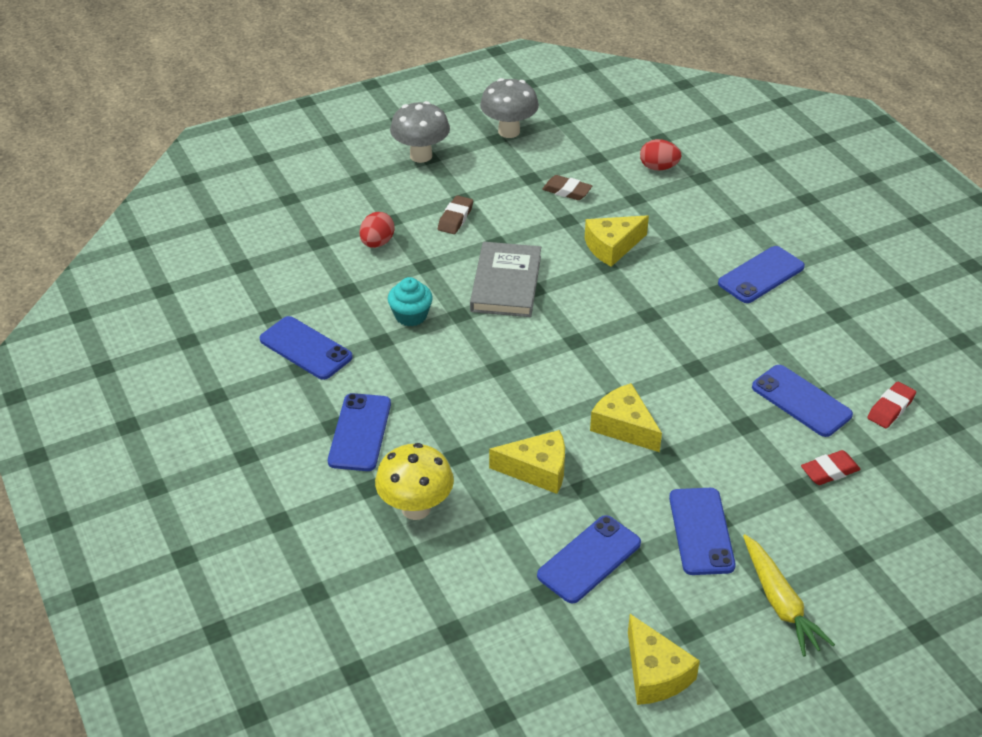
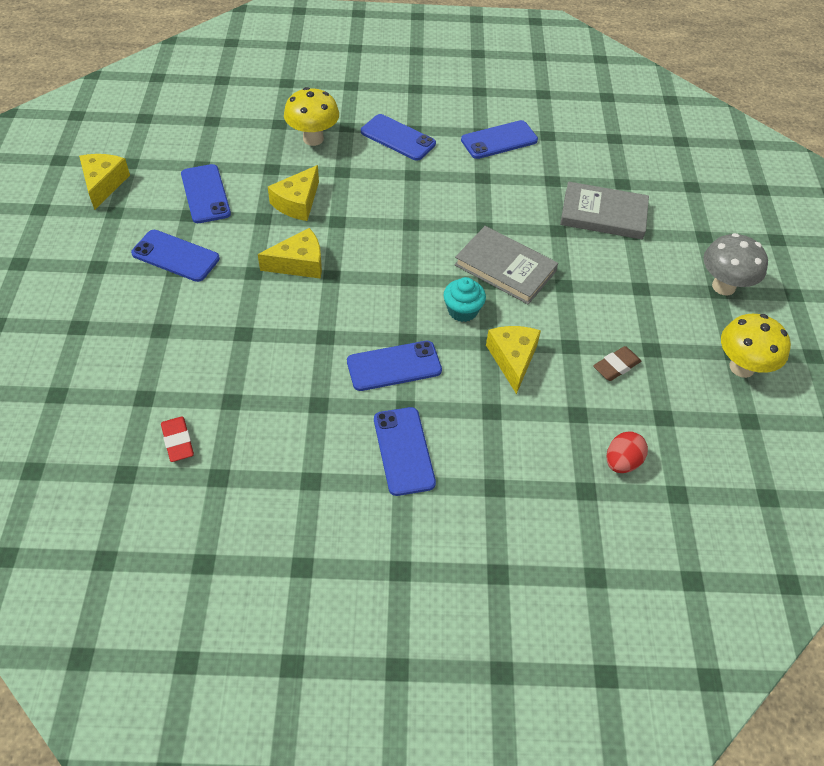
camera: 115 degrees right, 10 degrees up
(377, 243) = (603, 214): red egg -> grey book
(411, 316) = (500, 201): turquoise cupcake -> turquoise cupcake (462, 310)
(455, 218) = (613, 272): brown eraser -> none
(509, 131) = (742, 367): grey mushroom -> yellow mushroom
(655, 673) = (103, 184): yellow cheese -> yellow cheese turned 90 degrees clockwise
(780, 602) = (88, 264): yellow carrot -> none
(801, 401) = (236, 384): blue phone -> blue phone (394, 366)
(829, 471) = (157, 357): red eraser -> none

